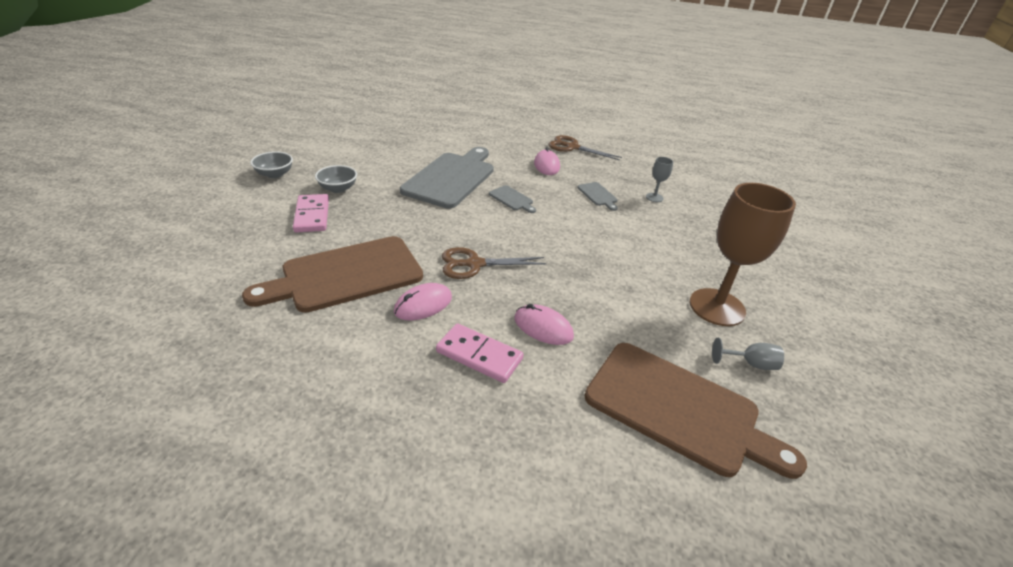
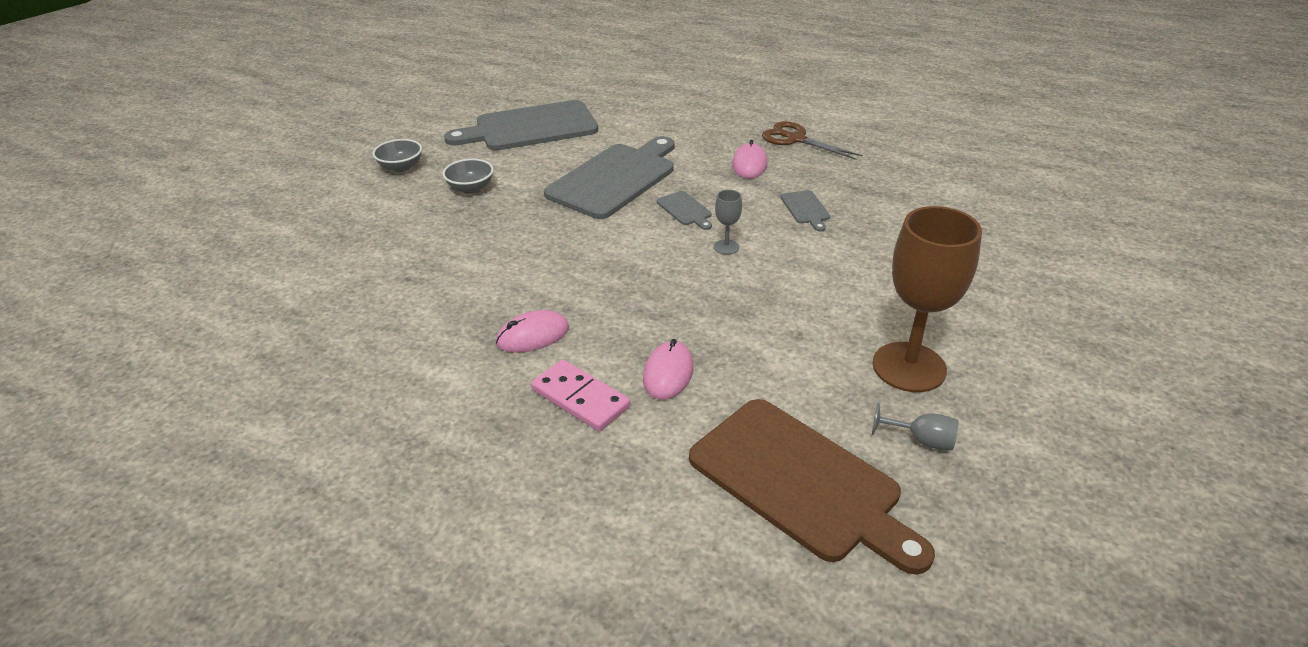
camera: 15 degrees right, 0 degrees up
(312, 215) = (432, 221): pink domino -> none
(346, 275) = (454, 295): brown cutting board -> none
(374, 142) = (530, 127): none -> grey cutting board
(474, 264) = (609, 291): brown scissors -> none
(543, 327) = (668, 373): pink mouse -> pink mouse turned 60 degrees clockwise
(654, 197) = (886, 215): grey goblet -> grey goblet (726, 247)

